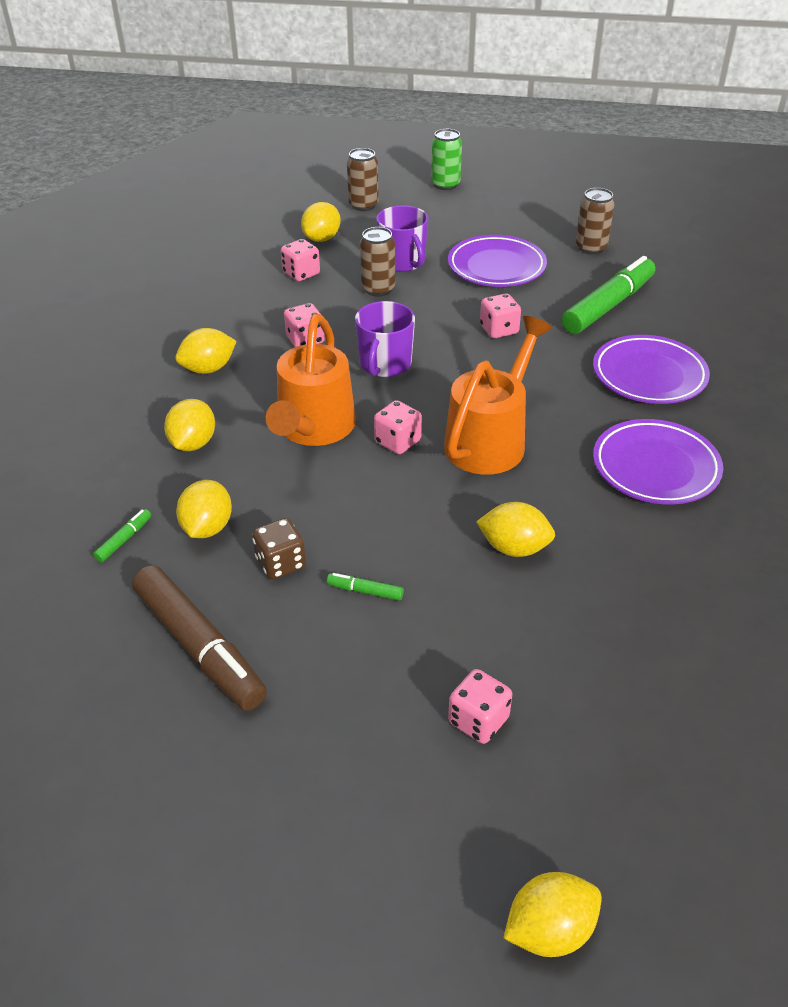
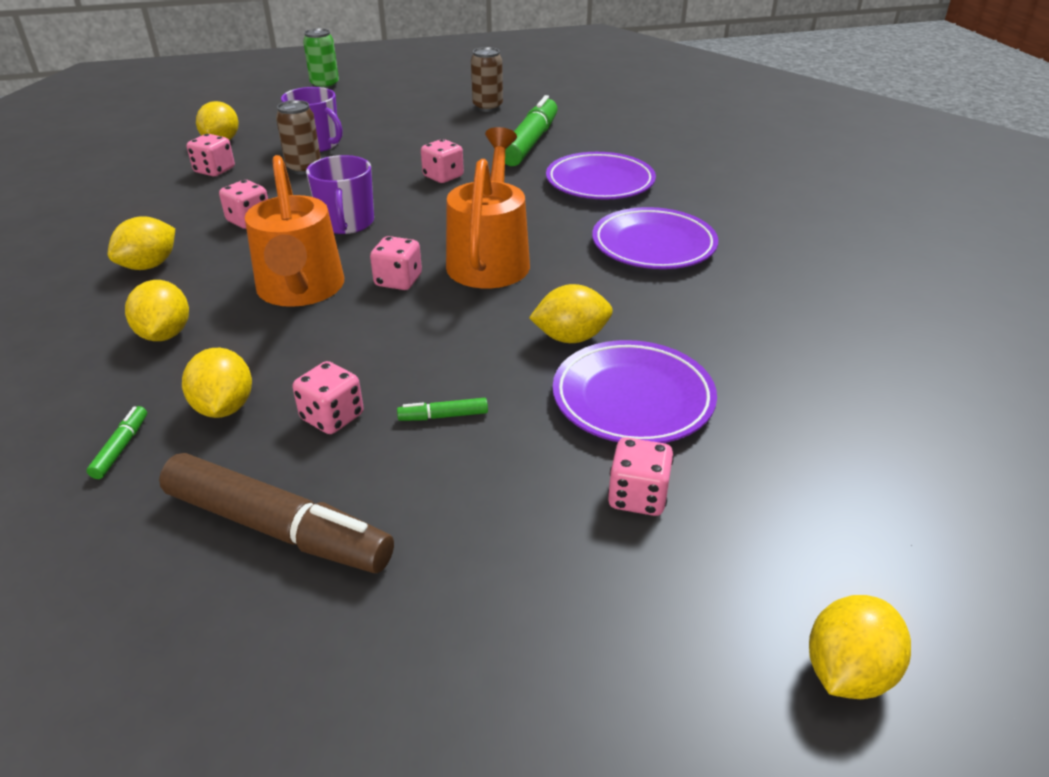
camera: 25 degrees left, 5 degrees down
(281, 563) = (332, 417): brown dice -> pink dice
(363, 205) = (251, 111): brown can -> none
(496, 267) = (411, 133): purple plate -> purple plate (632, 399)

